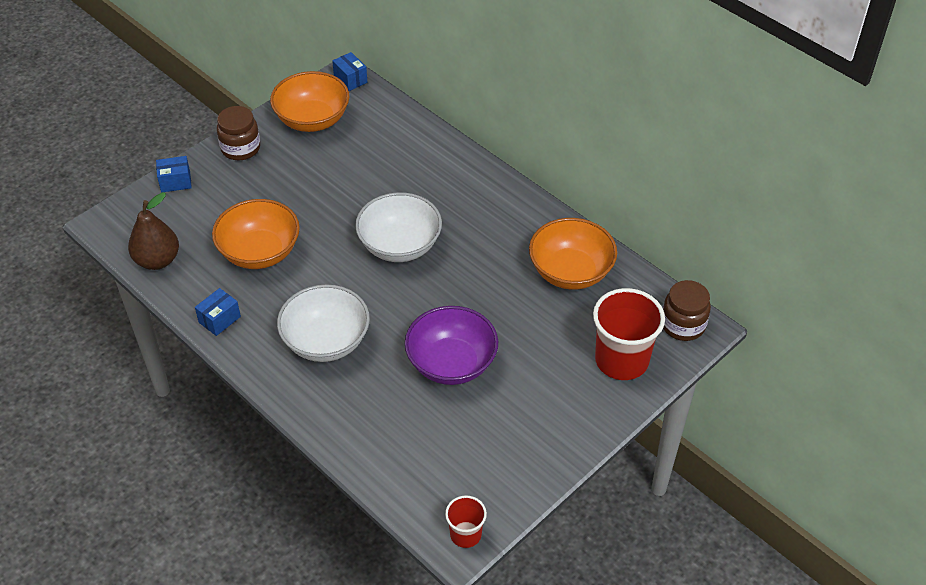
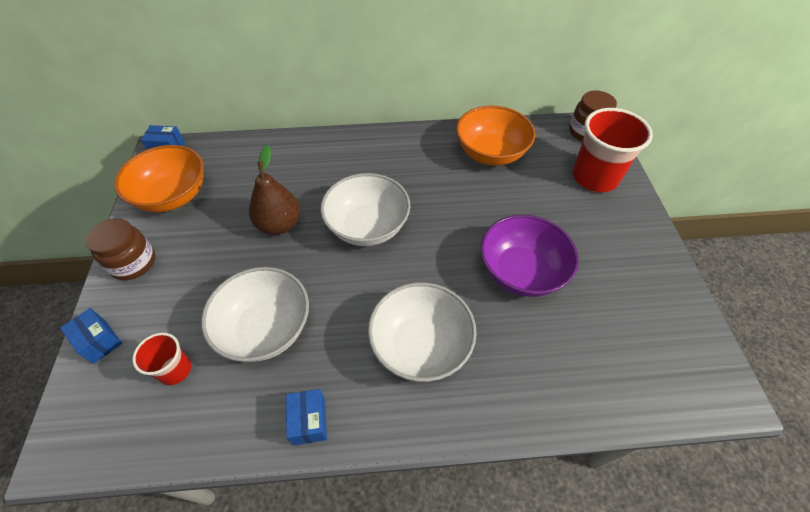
camera: 50 degrees left, 5 degrees up
(157, 260) = (172, 429): brown pear -> brown pear (279, 225)
(175, 182) = (99, 341): blue box -> blue box turned 75 degrees counterclockwise
(260, 252) = (265, 328): orange bowl -> white bowl
(465, 534) = (720, 381): red cup -> red cup (175, 370)

